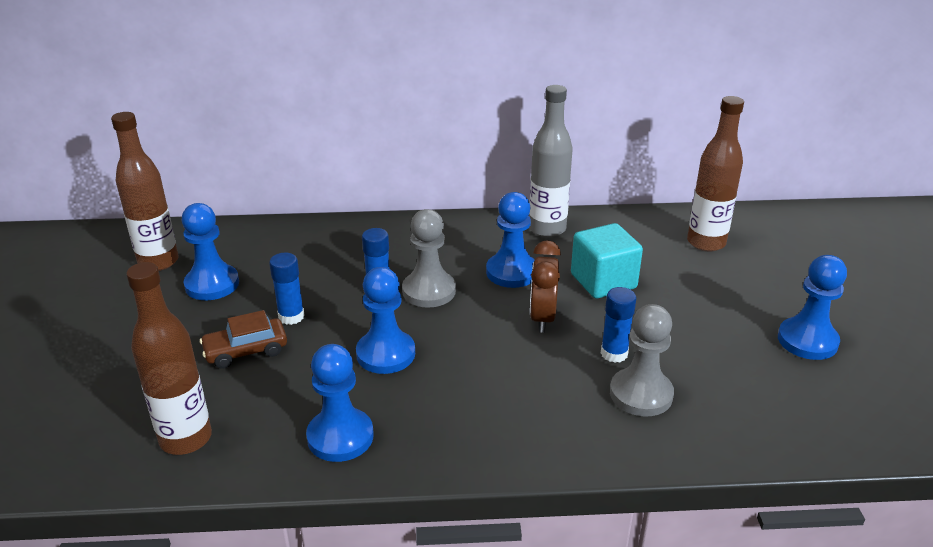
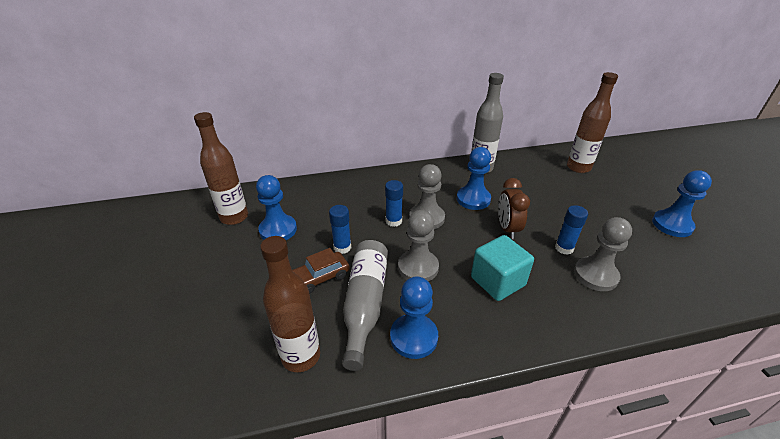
camera: 10 degrees left, 5 degrees up
(293, 390) = (365, 304): none -> grey bottle
(385, 354) = (418, 267): blue pawn -> grey pawn
(603, 281) = (532, 199): turquoise cube -> turquoise cube (497, 281)

